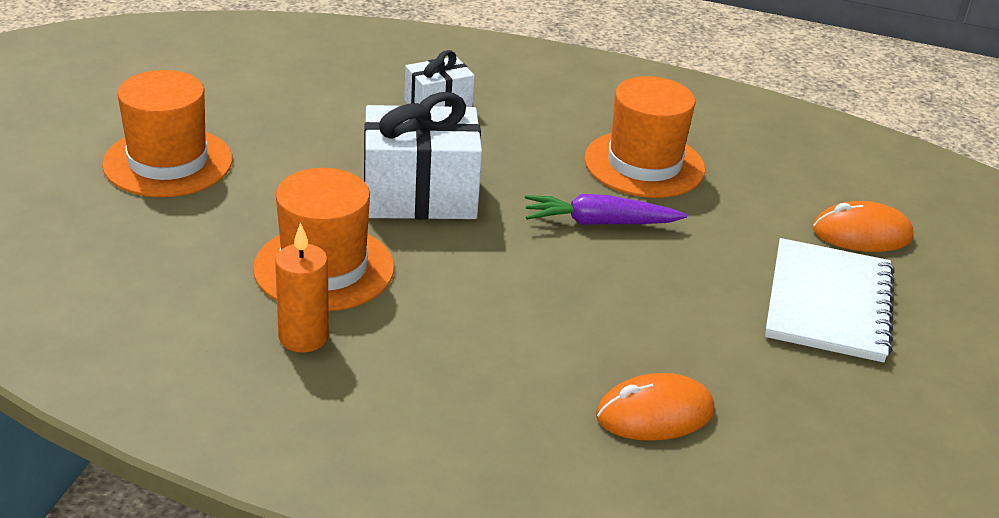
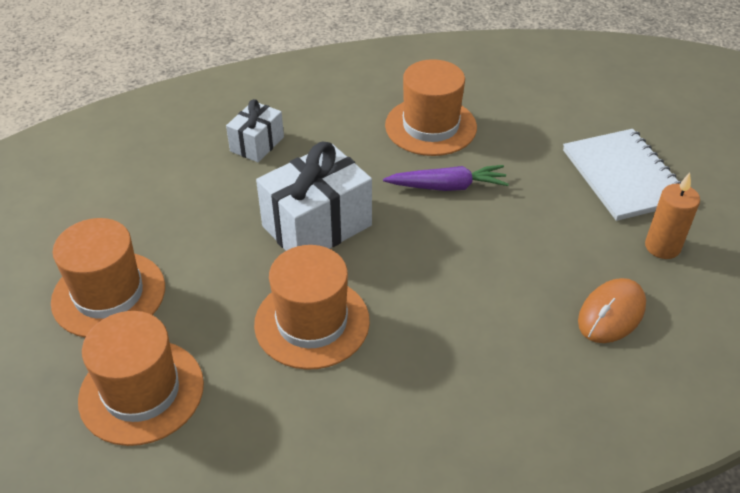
camera: 30 degrees left, 10 degrees up
(114, 245) = (141, 391): none -> orange hat
(303, 337) = (354, 388): orange candle -> orange candle (662, 247)
(599, 223) = (447, 187): purple carrot -> purple carrot turned 150 degrees counterclockwise
(861, 234) = (594, 116): orange mouse -> none

